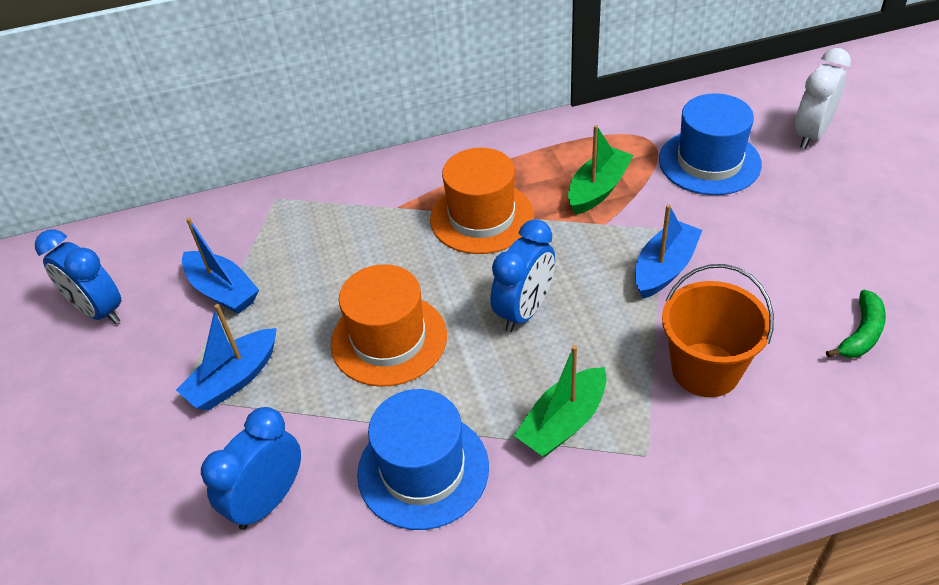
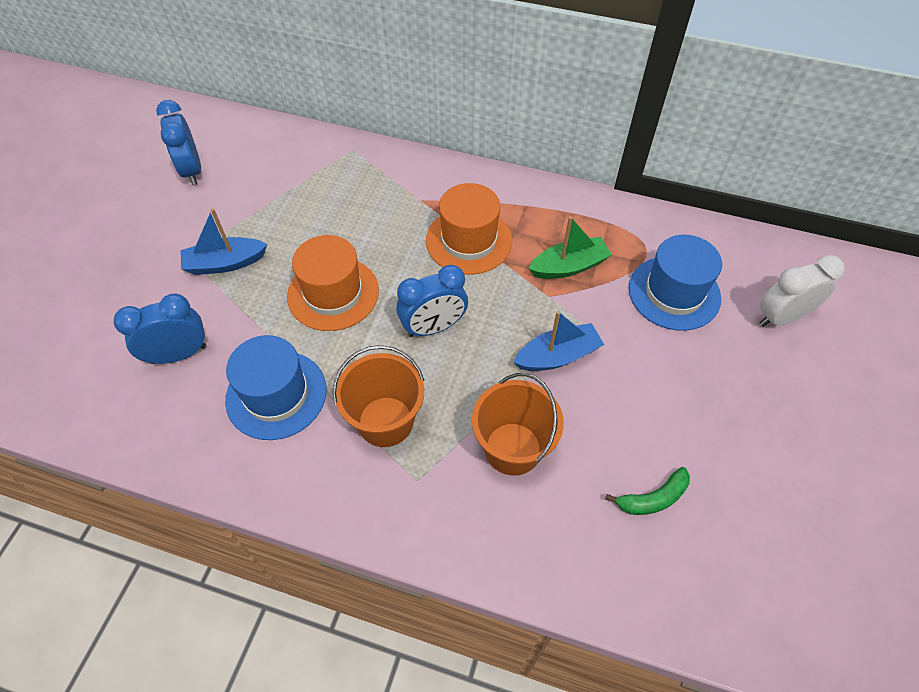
camera: 30 degrees right, 10 degrees up
(222, 291) = (267, 198): blue boat -> none
(563, 422) = (385, 421): green boat -> orange bucket

